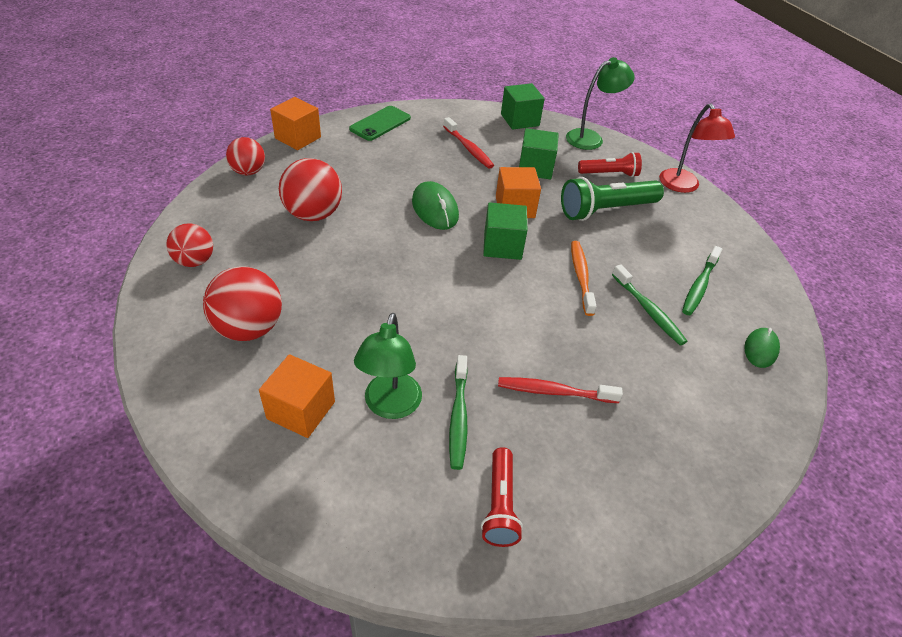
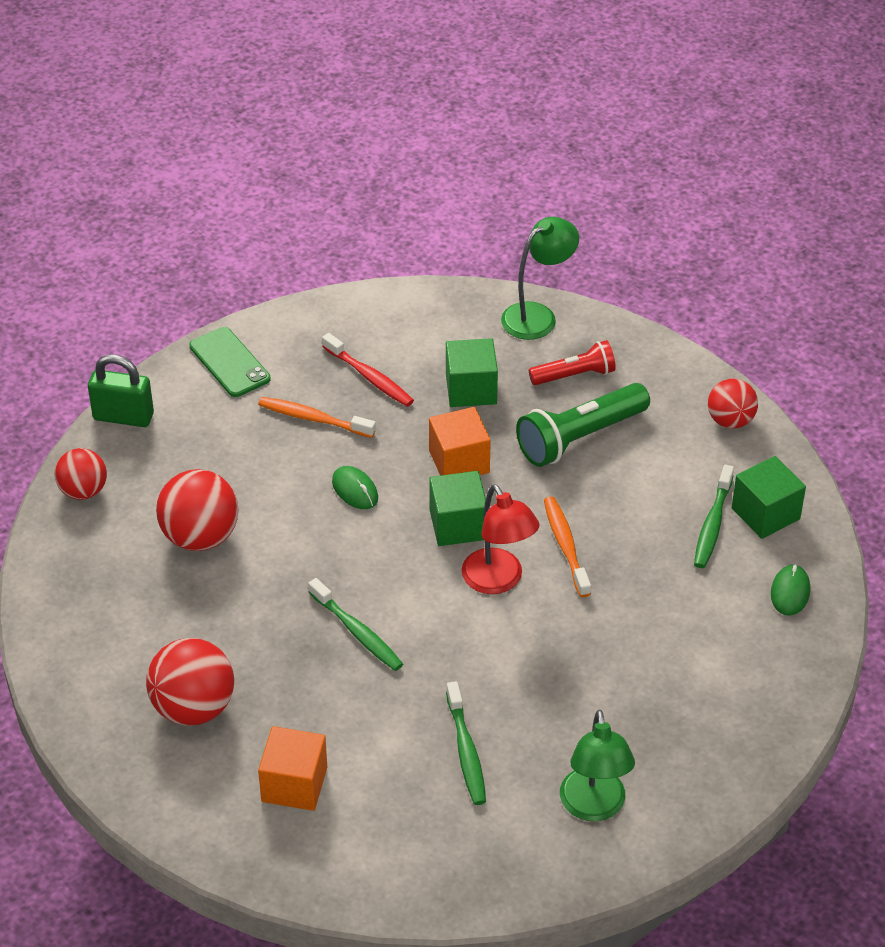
camera: 10 degrees left, 0 degrees up
(195, 261) = (84, 639): red ball -> red ball (730, 421)
(298, 138) = (123, 417): orange cube -> green padlock
(380, 124) = (229, 362): green phone -> green phone turned 60 degrees counterclockwise
(390, 406) = (389, 757): green lamp -> green lamp (594, 807)
(422, 163) = (313, 418): none -> orange toothbrush
(435, 209) = (355, 490): green mouse -> green mouse, size x0.65
(500, 505) = (533, 828): red flashlight -> none
(520, 120) = (428, 306): green cube -> green cube (765, 513)
(554, 392) = (563, 699): red toothbrush -> none
(648, 310) = (654, 573): green toothbrush -> green toothbrush (357, 632)
(683, 186) = (677, 372): red lamp -> red lamp (498, 581)

